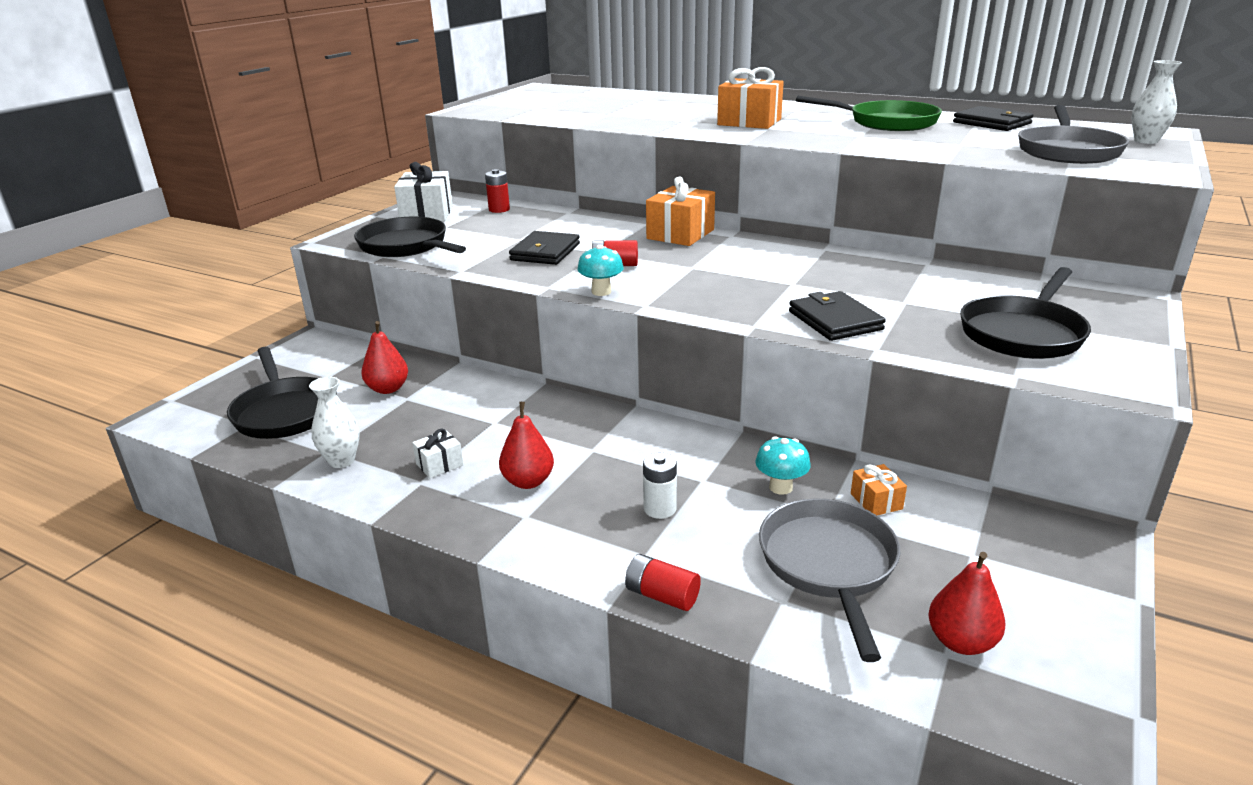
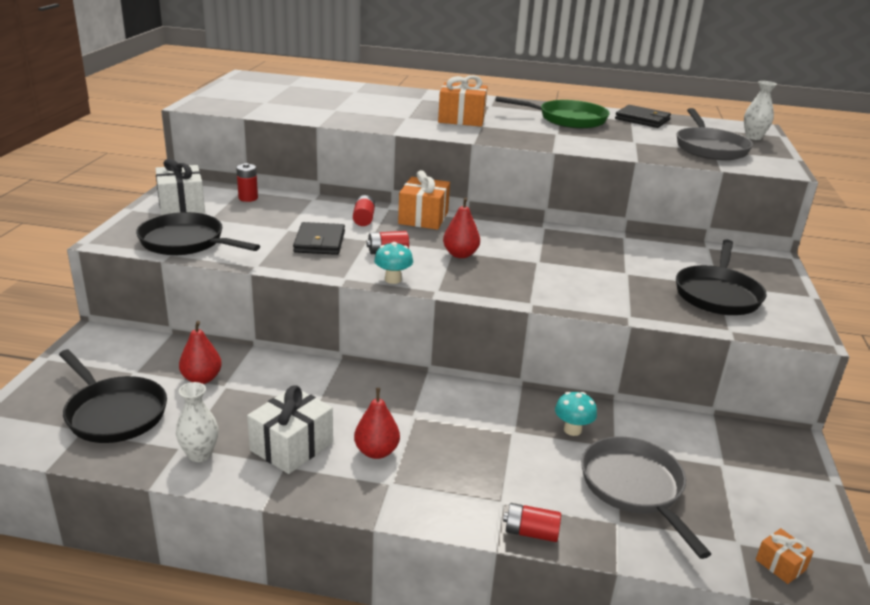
camera: 20 degrees left, 0 degrees up
(439, 464) = (292, 446): white gift -> white gift, size x1.94
(610, 233) = (364, 219): none -> red battery
(660, 509) = (493, 461): white battery -> none
(835, 320) = (587, 293): black wallet -> none
(876, 501) = (643, 432): orange gift -> orange gift (780, 565)
(961, 642) = (743, 531): red pear -> red pear (460, 254)

